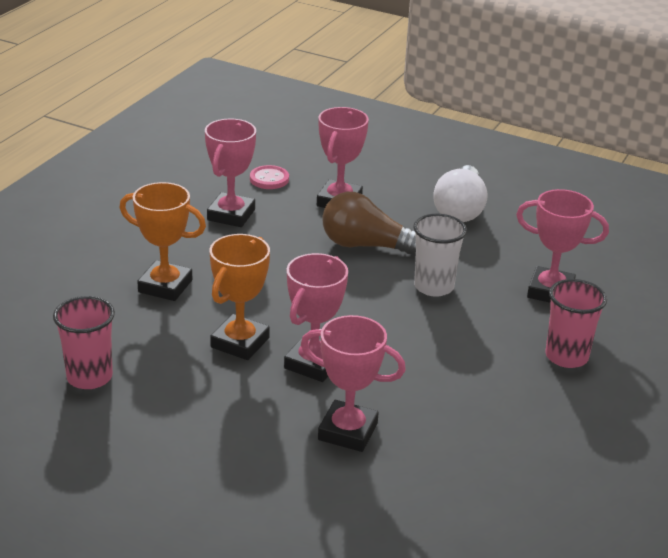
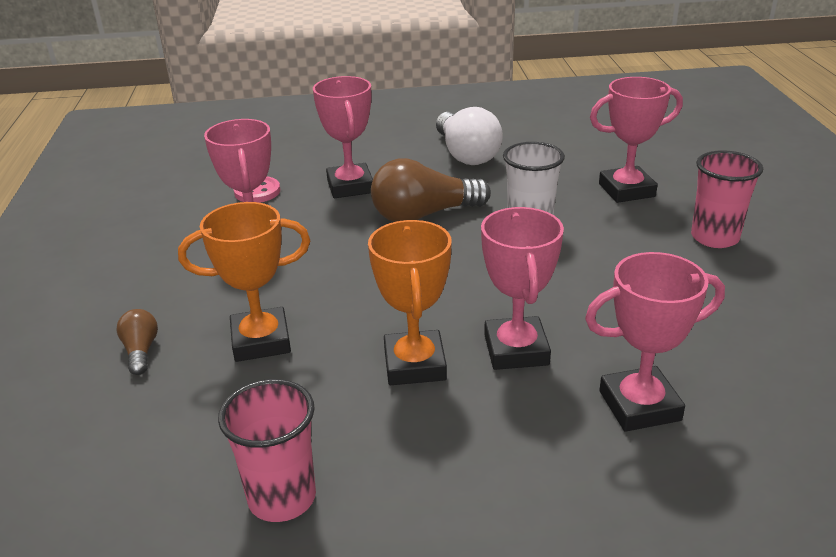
camera: 30 degrees left, 0 degrees up
(92, 261) = (141, 351): none -> brown light bulb

